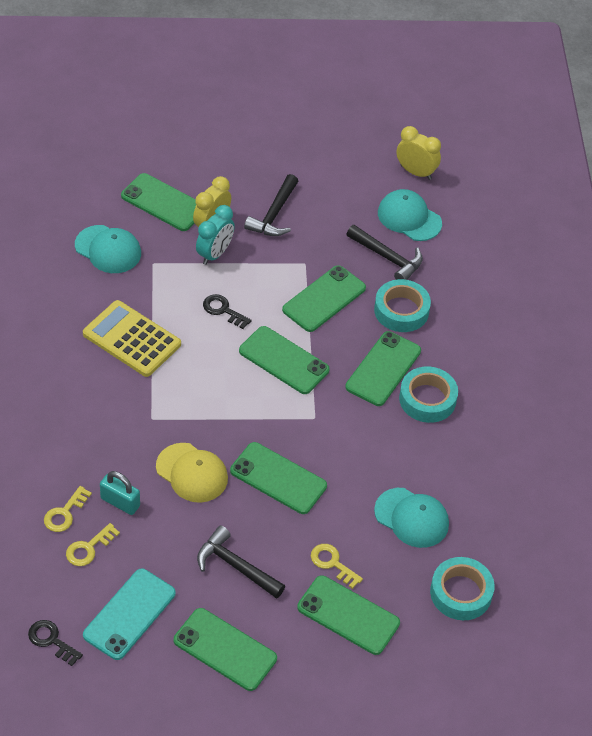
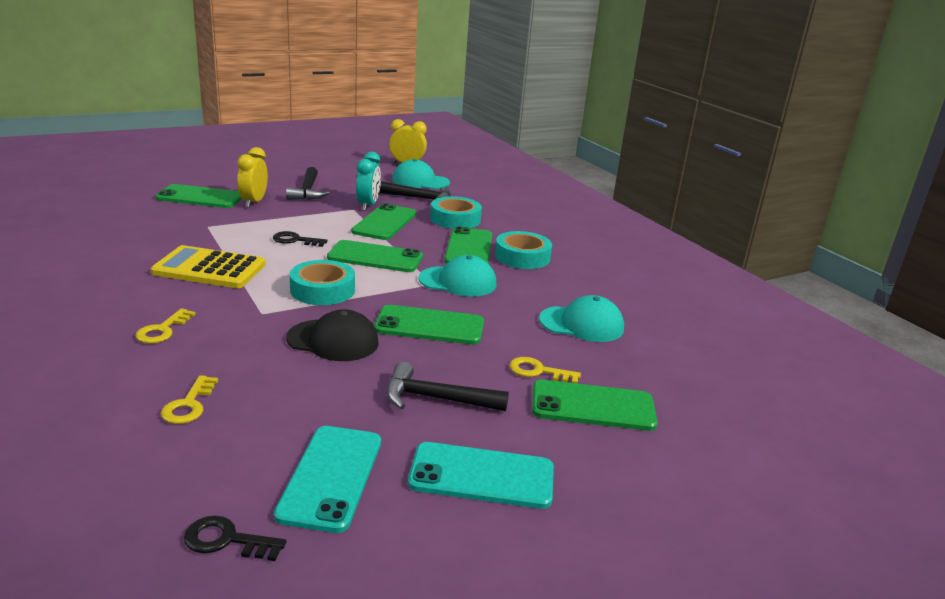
camera: 25 degrees left, 25 degrees down
(88, 548) = (238, 428): yellow key -> yellow key (162, 330)
(108, 249) = (156, 225): turquoise cap -> turquoise cap (458, 281)
(120, 502) = (259, 380): turquoise padlock -> none
(192, 473) = (333, 340): yellow cap -> black cap
(214, 254) = (266, 214): turquoise clock -> turquoise clock (368, 205)
(225, 649) = (482, 476): green phone -> turquoise phone
(461, 593) = (680, 362): turquoise tape -> turquoise tape (322, 290)

